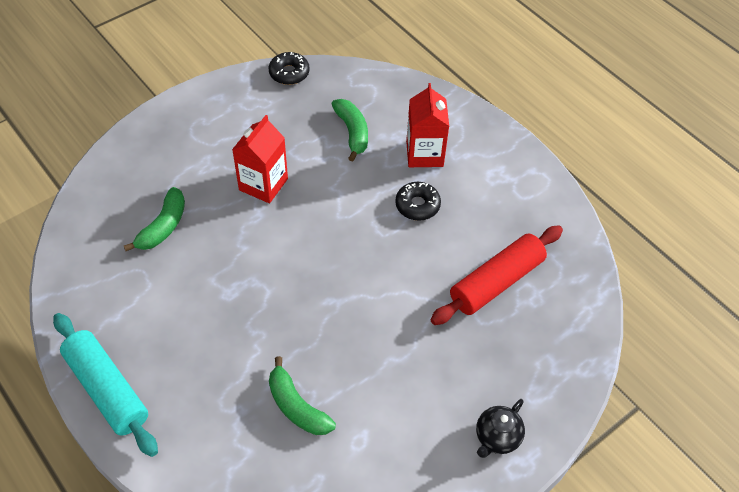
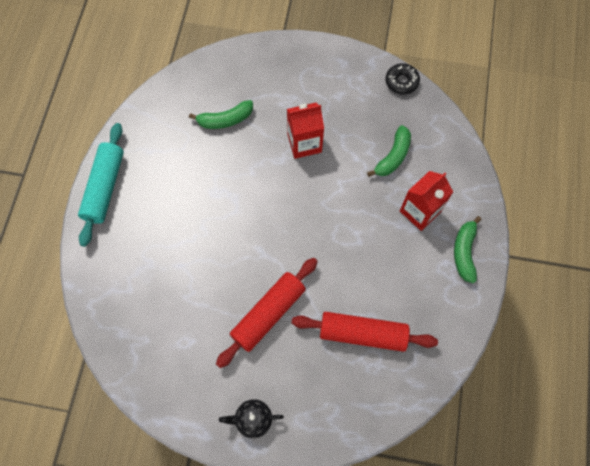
camera: 50 degrees right, 15 degrees up
(296, 406) = (176, 291): green banana -> green banana (464, 252)
(403, 343) = (268, 314): none -> red rolling pin
(417, 205) = (375, 240): black donut -> none

